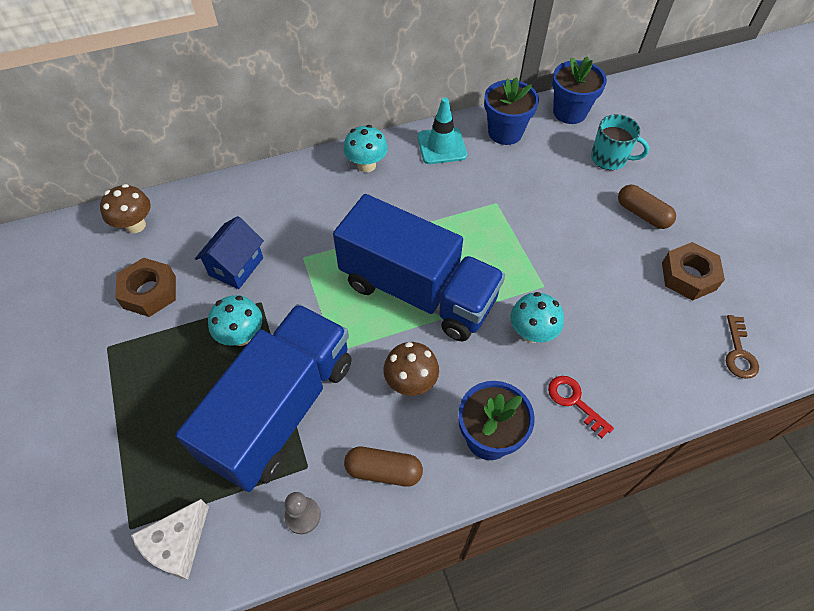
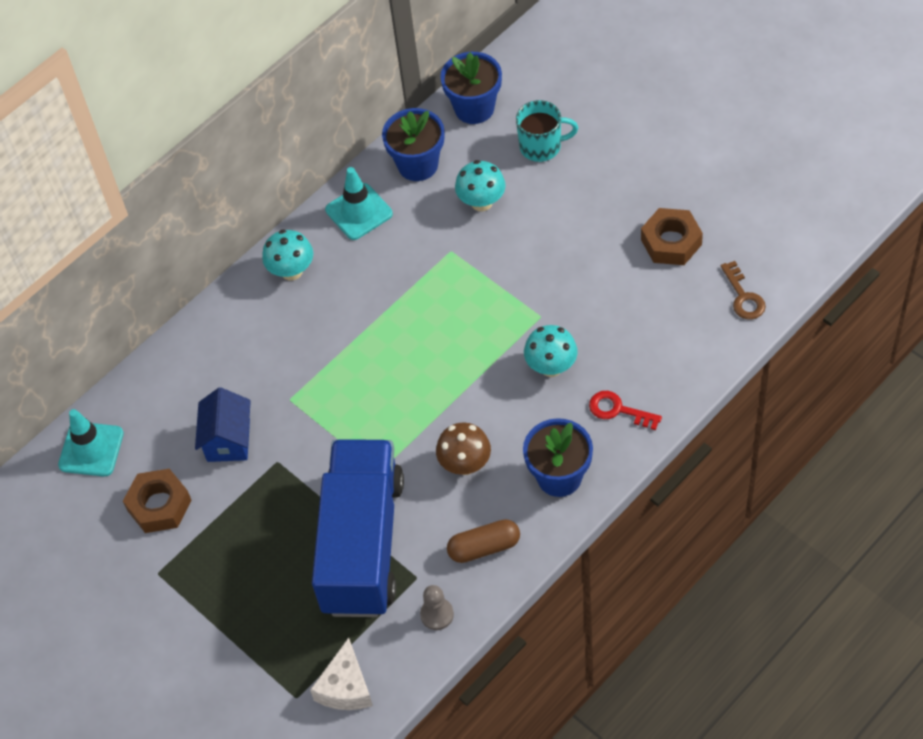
camera: 20 degrees left, 0 degrees up
(135, 225) = (91, 449): brown mushroom -> turquoise traffic cone
(241, 336) = (281, 500): turquoise mushroom -> turquoise mushroom (481, 202)
(418, 291) = (423, 378): blue truck -> none
(642, 214) = (601, 196): brown capsule -> none

